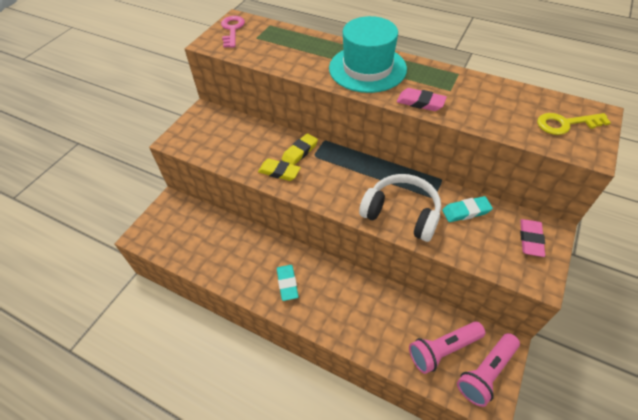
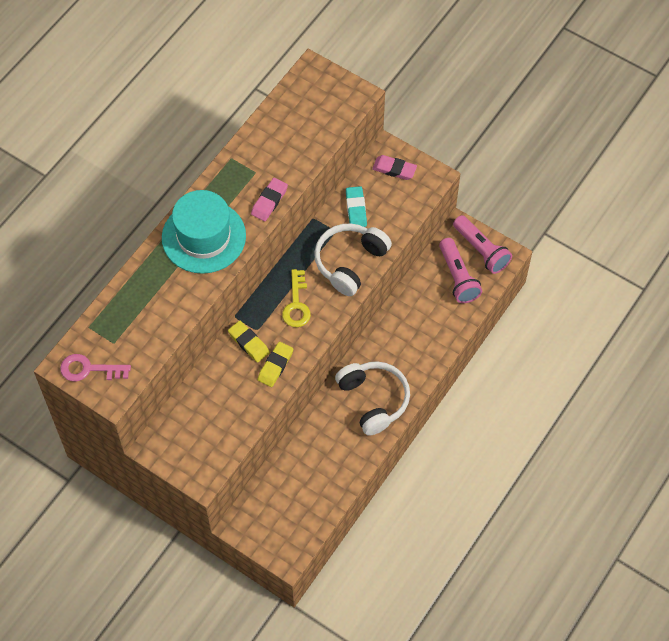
camera: 85 degrees left, 10 degrees up
(287, 284) = (373, 400): turquoise eraser -> white headphones
(566, 124) = (321, 98): yellow key -> yellow key (296, 304)

